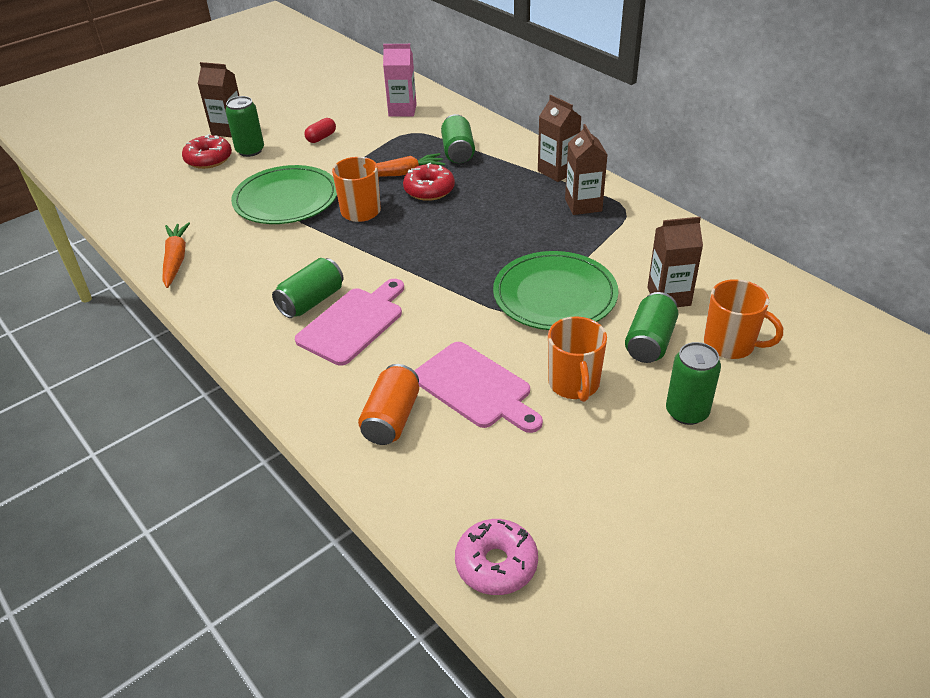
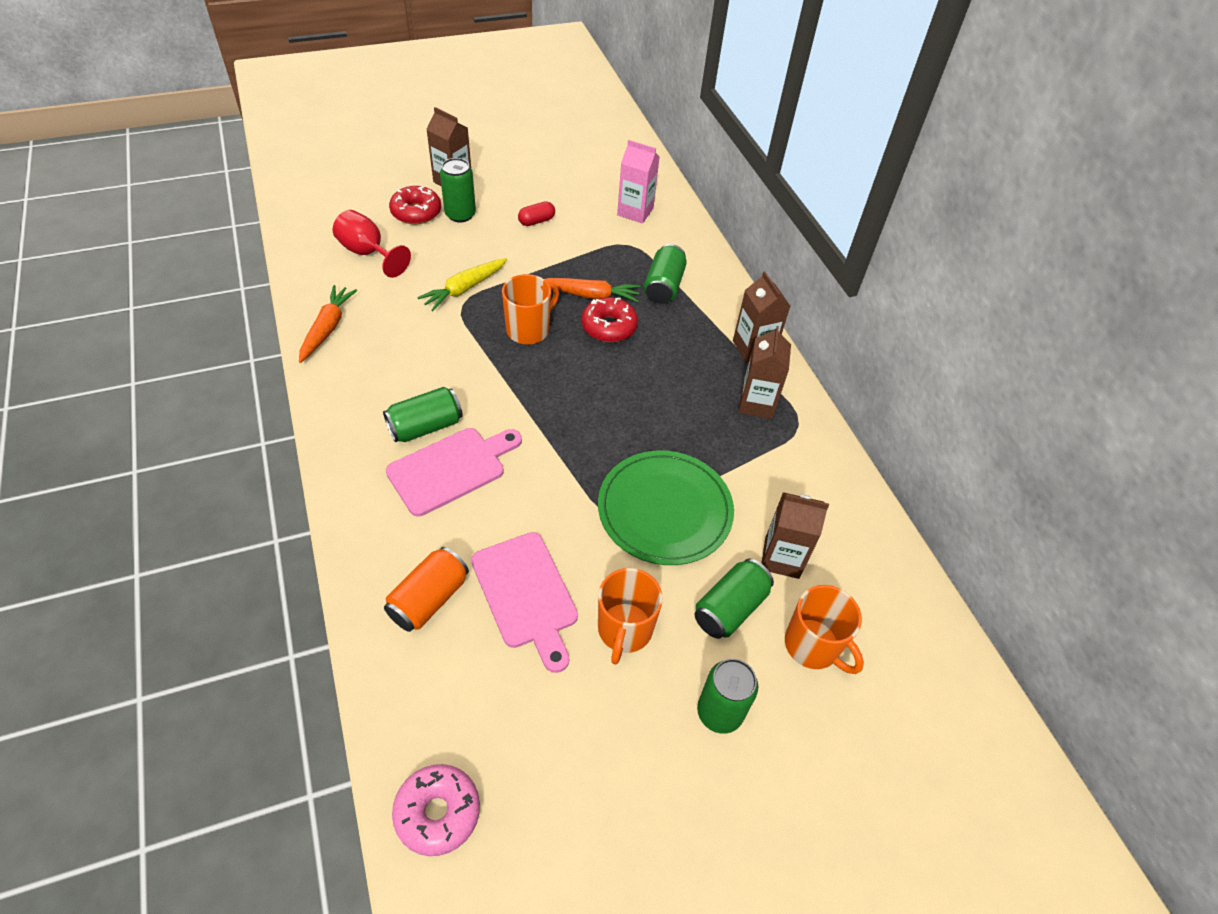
camera: 15 degrees right, 10 degrees up
(181, 198) = (368, 253): none -> red goblet
(286, 199) = (464, 289): green plate -> yellow carrot

